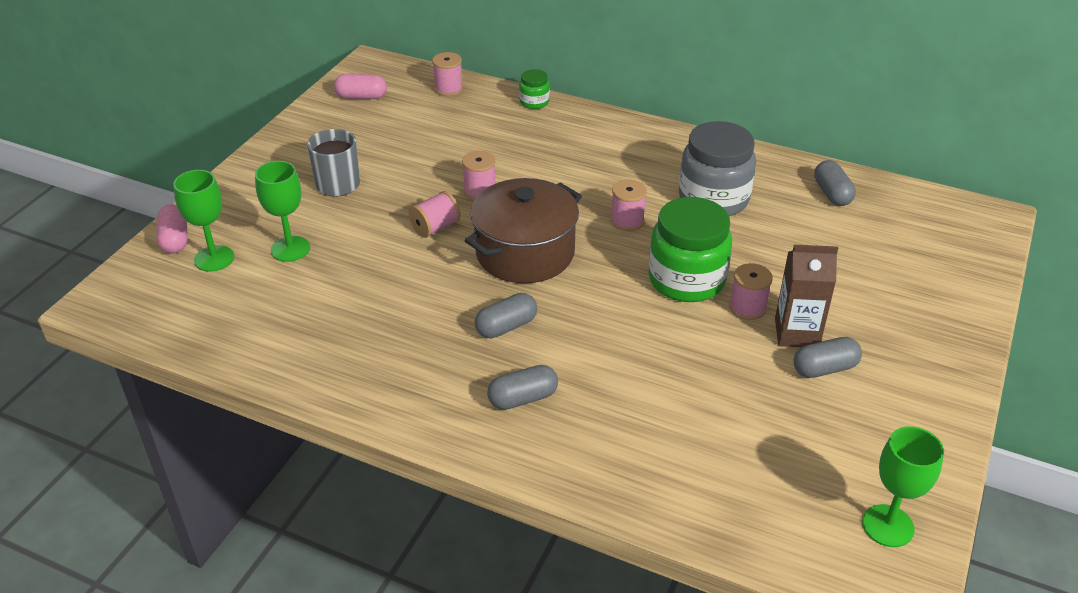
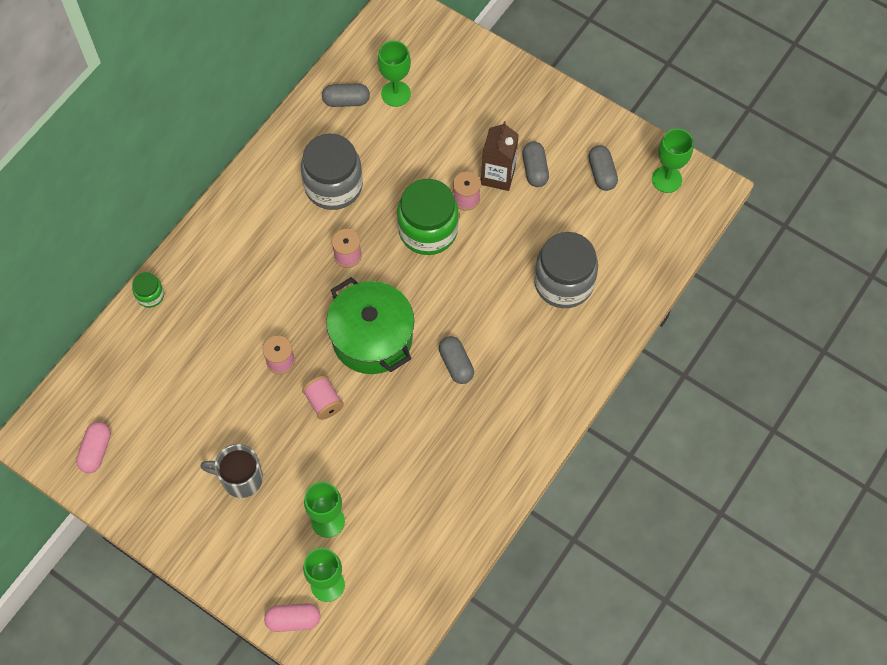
camera: 80 degrees left, 25 degrees up
(448, 89) = (104, 368): pink spool -> none
(523, 398) = (531, 364): grey capsule -> grey capsule (601, 173)
(525, 253) = (372, 338): brown pot -> green pot
(658, 419) = (563, 283): none -> grey jar
(866, 230) = (396, 94): none -> green goblet

